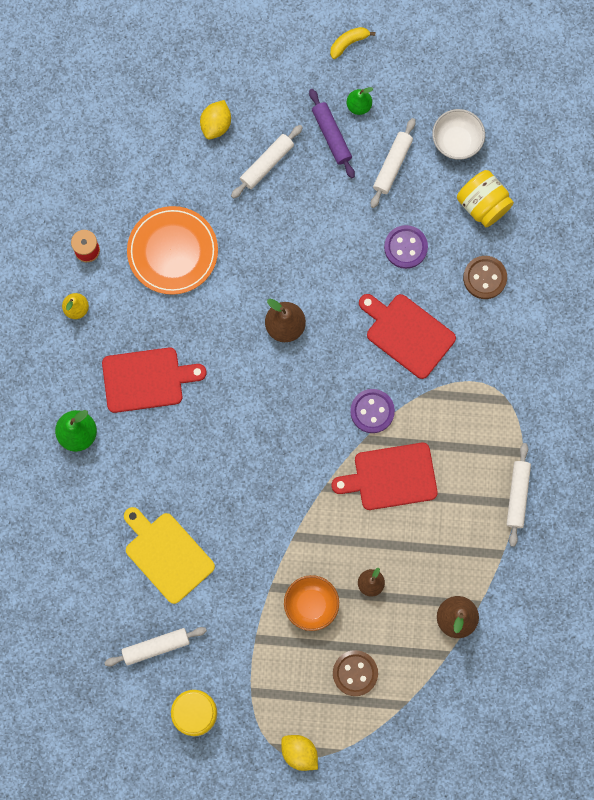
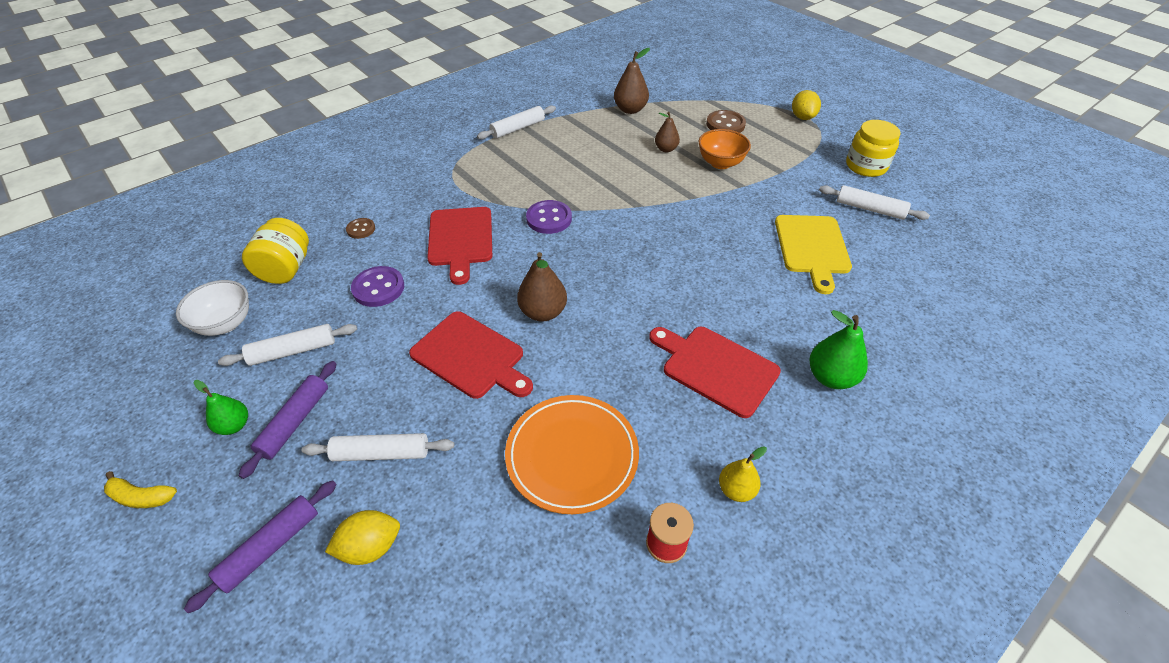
camera: 135 degrees left, 30 degrees down
(259, 83) = (270, 547): none -> purple rolling pin
(391, 477) = (584, 182): red cutting board -> red cutting board (471, 356)
(484, 278) = (361, 229): brown button -> brown button, size x0.60

